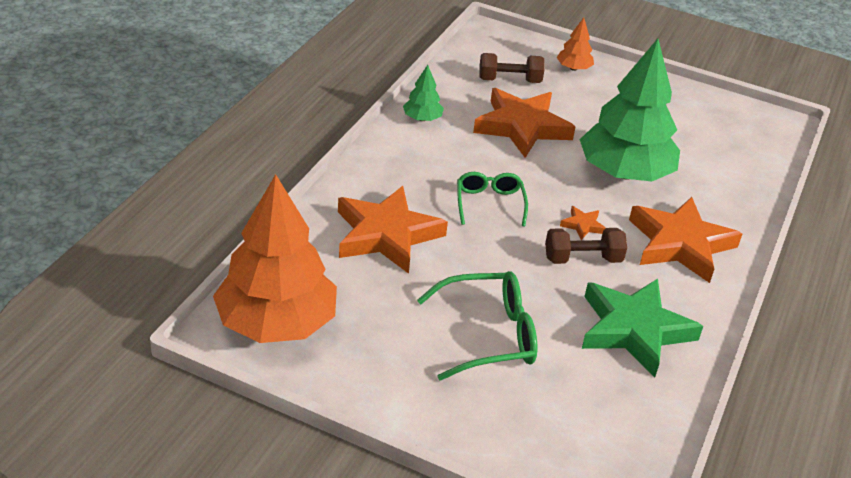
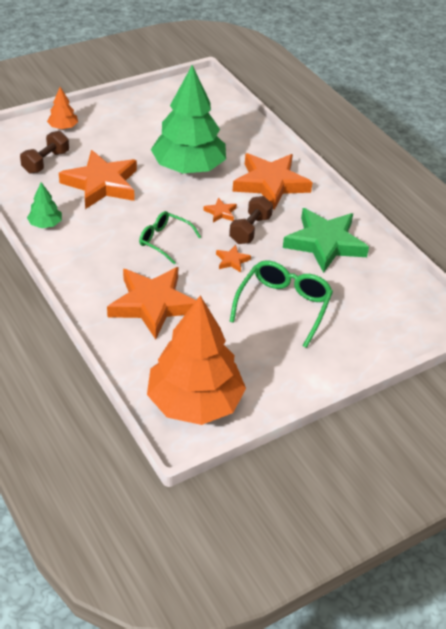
camera: 55 degrees left, 5 degrees up
(516, 265) = (232, 261): none -> orange star

